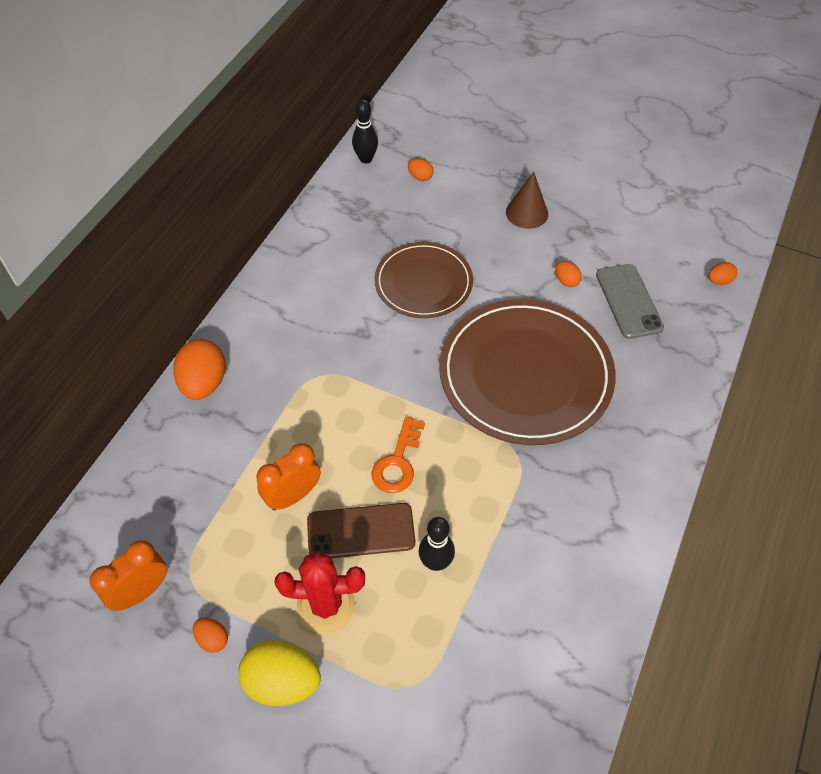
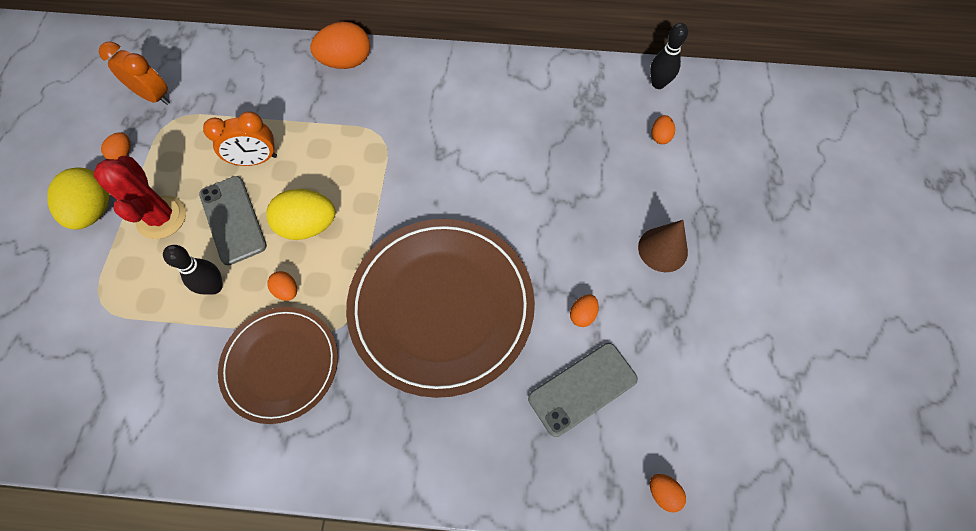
camera: 70 degrees right, 10 degrees up
(293, 496) = (255, 160): orange clock -> orange clock turned 135 degrees clockwise
(361, 531) = (233, 220): brown phone -> grey phone
(398, 462) = (308, 226): orange key -> yellow egg
(423, 283) = (520, 182): brown plate -> brown plate (280, 364)
(464, 495) = (287, 290): none -> orange egg

